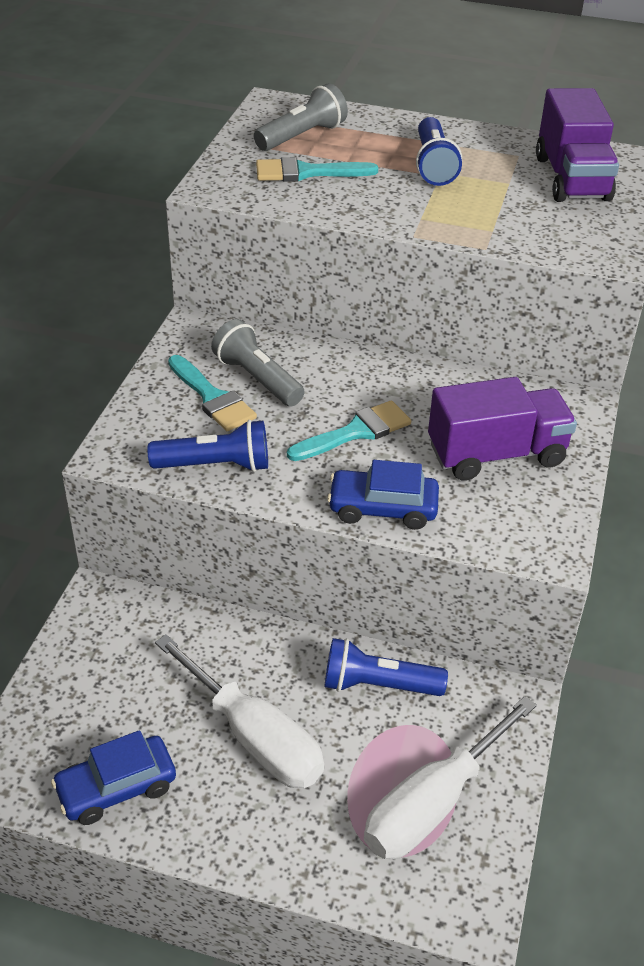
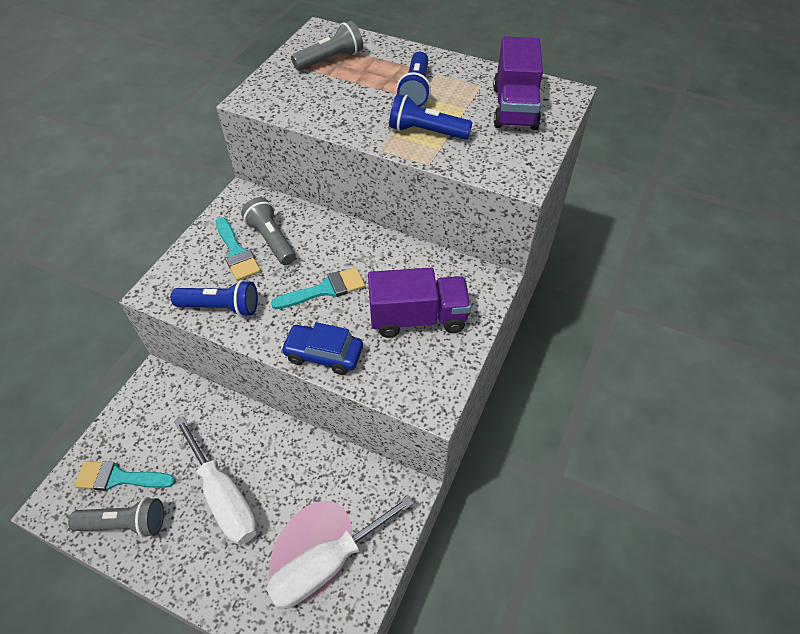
camera: 10 degrees right, 10 degrees up
(116, 788) = (125, 523): blue car -> grey flashlight
(306, 172) = (322, 90): turquoise brush -> turquoise brush (119, 478)
(378, 685) = (317, 467): blue flashlight -> blue flashlight (426, 132)

